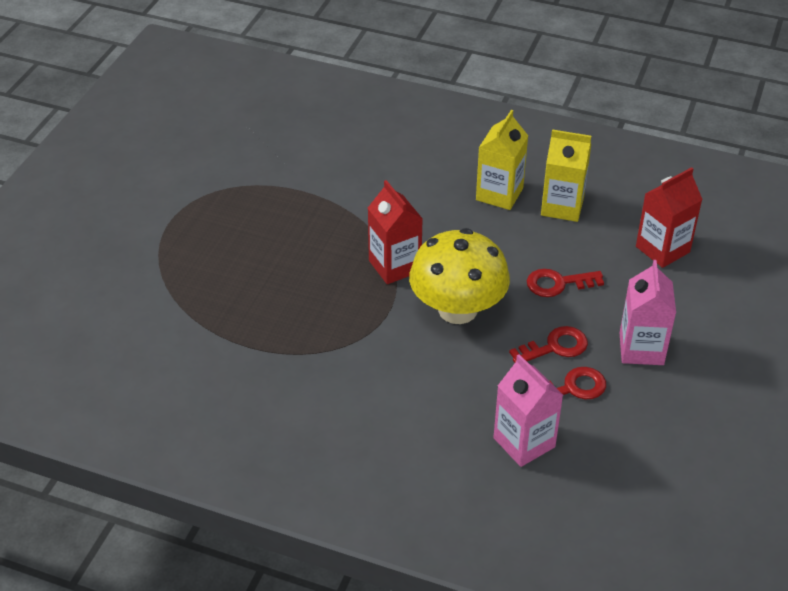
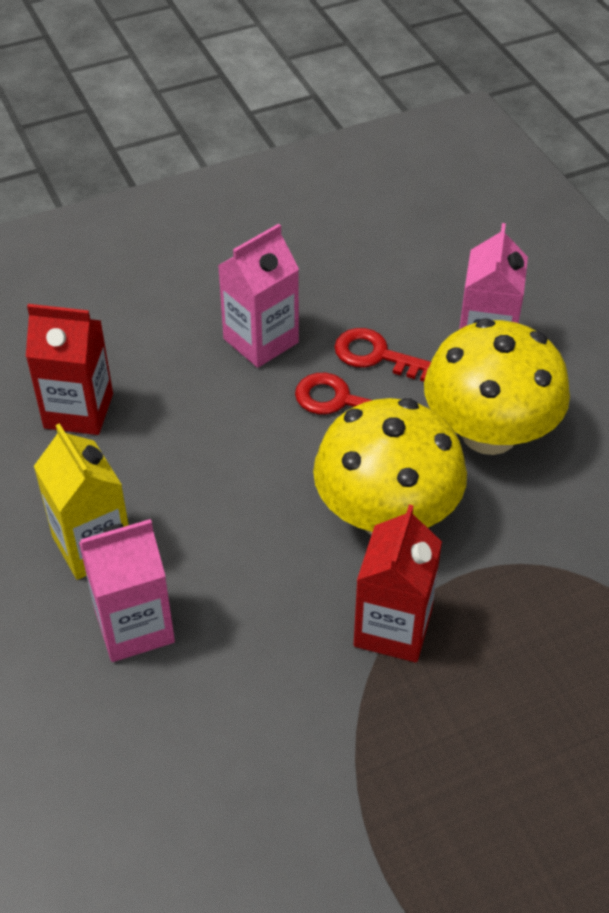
camera: 135 degrees left, 5 degrees up
(459, 388) = (489, 433): none -> yellow mushroom
(499, 194) = (134, 626): yellow carton -> pink carton
(558, 283) = (240, 459): red key -> none

